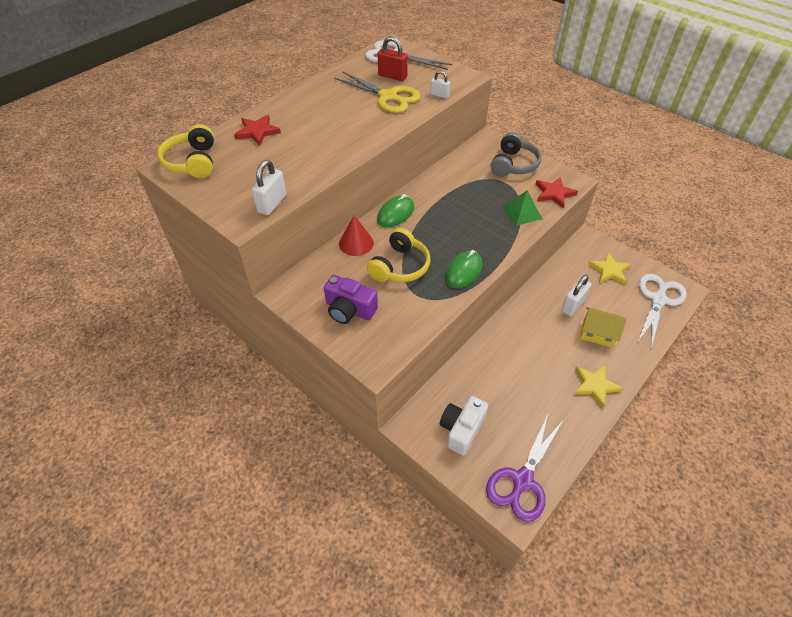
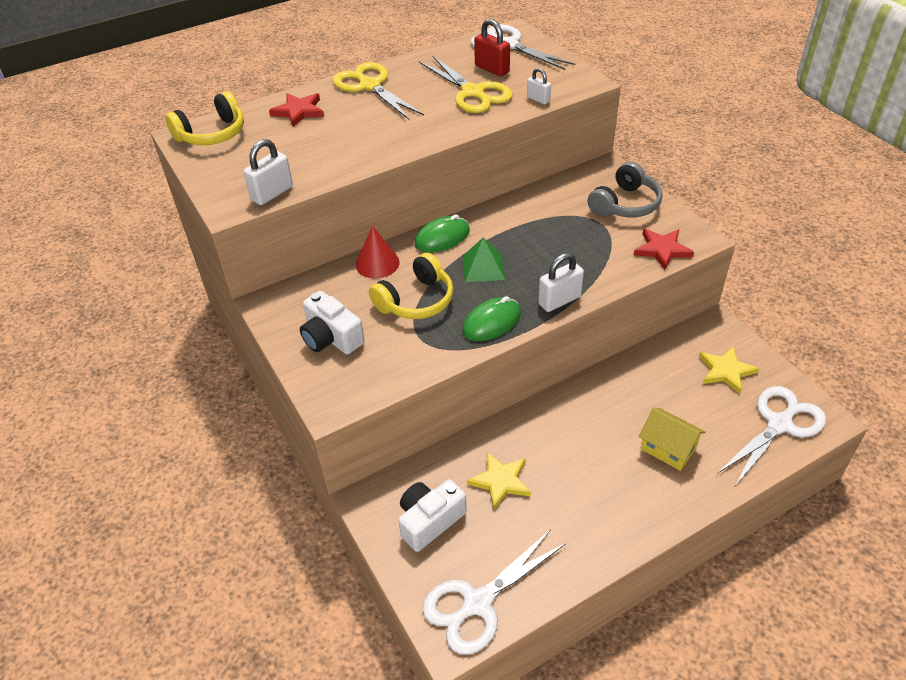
camera: 20 degrees right, 5 degrees down
(193, 162) = (212, 134): yellow headphones -> yellow headphones turned 135 degrees counterclockwise
(304, 102) = (370, 86): none -> yellow scissors
(349, 309) = (331, 337): purple camera -> white camera
(521, 213) = (605, 266): green pyramid -> green pyramid (483, 267)
(522, 480) = (477, 603): purple scissors -> white scissors
(572, 305) = (650, 404): white padlock -> white padlock (559, 300)
(594, 385) = (632, 513): yellow star -> yellow star (500, 481)

